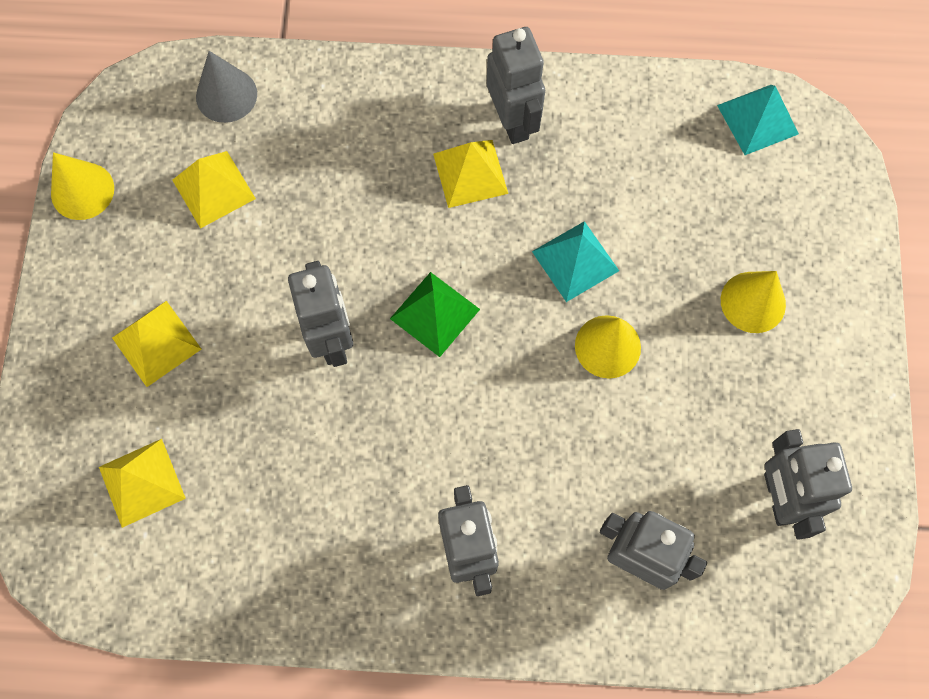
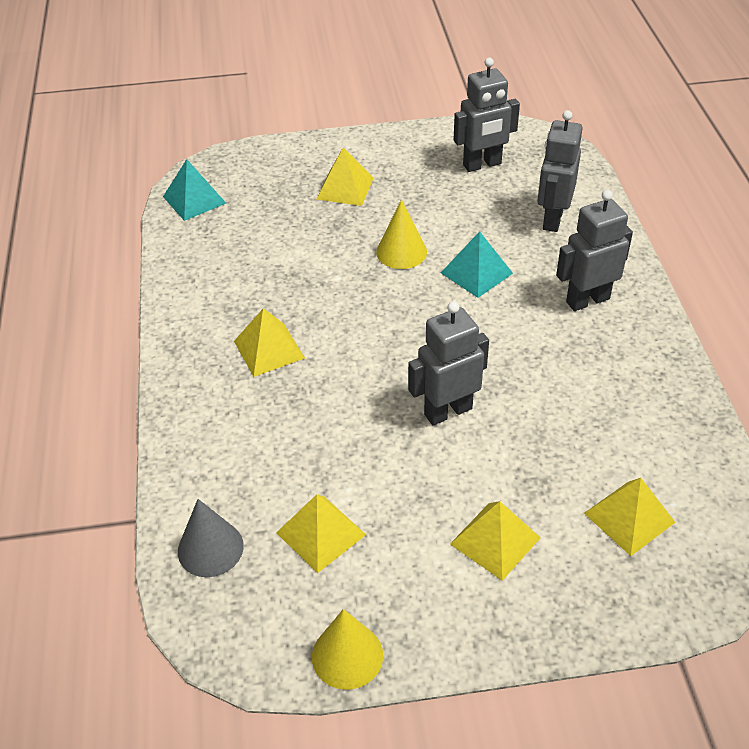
camera: 100 degrees left, 25 degrees down
(434, 314) = (404, 350): green pyramid -> none
(512, 121) = (213, 331): grey robot -> none
(575, 261) = (335, 277): turquoise pyramid -> turquoise pyramid (476, 273)
(753, 302) = (345, 188): yellow cone -> yellow pyramid

